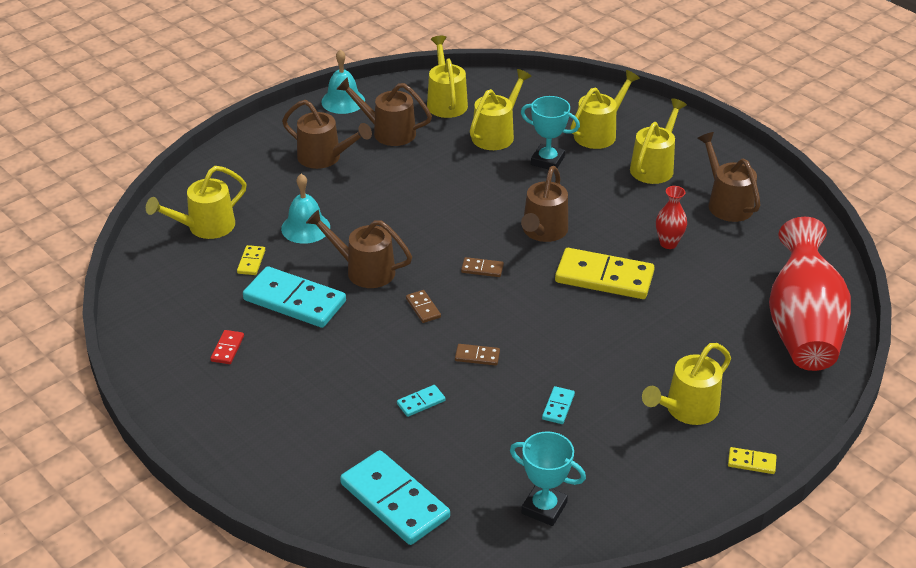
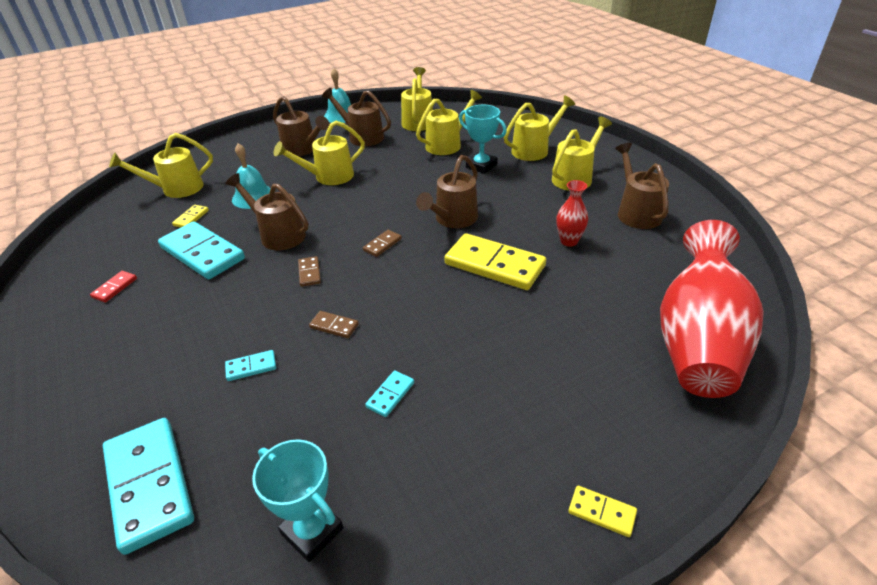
camera: 15 degrees right, 0 degrees up
(482, 269) = (382, 245): brown domino -> brown domino turned 75 degrees counterclockwise
(686, 410) = (536, 422): yellow watering can -> yellow watering can (328, 177)

